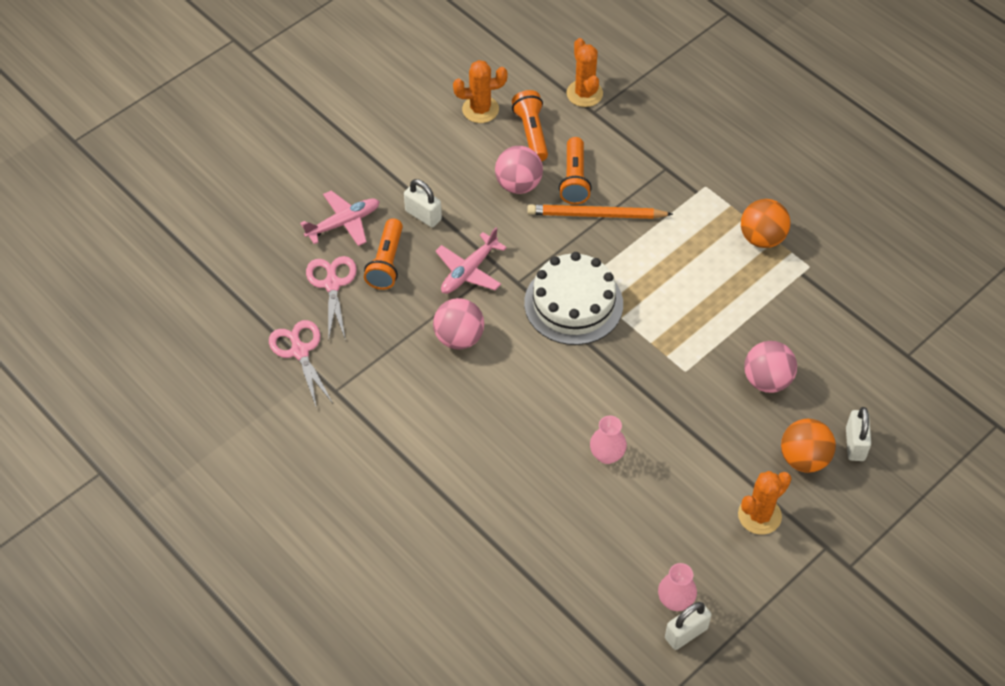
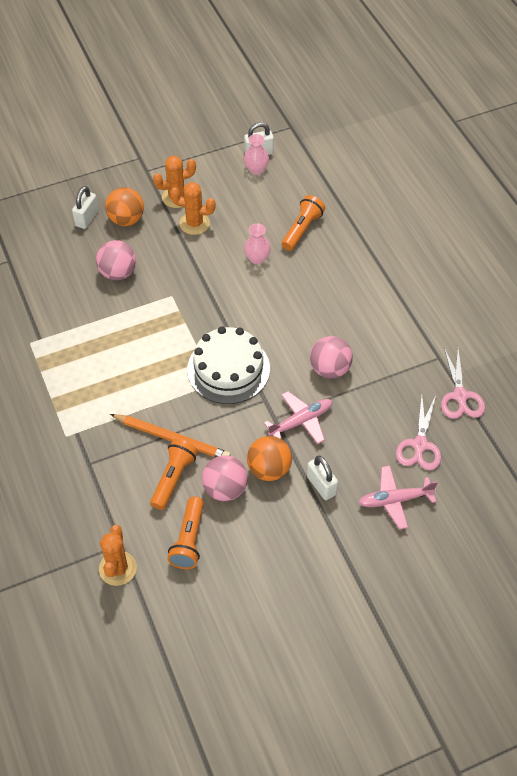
camera: 160 degrees left, 0 degrees up
(386, 263) = (368, 450): orange flashlight -> orange flashlight (302, 229)
(480, 109) = (225, 583): orange cactus -> orange cactus (194, 223)
(762, 238) = (50, 376): orange ball -> orange ball (269, 469)

